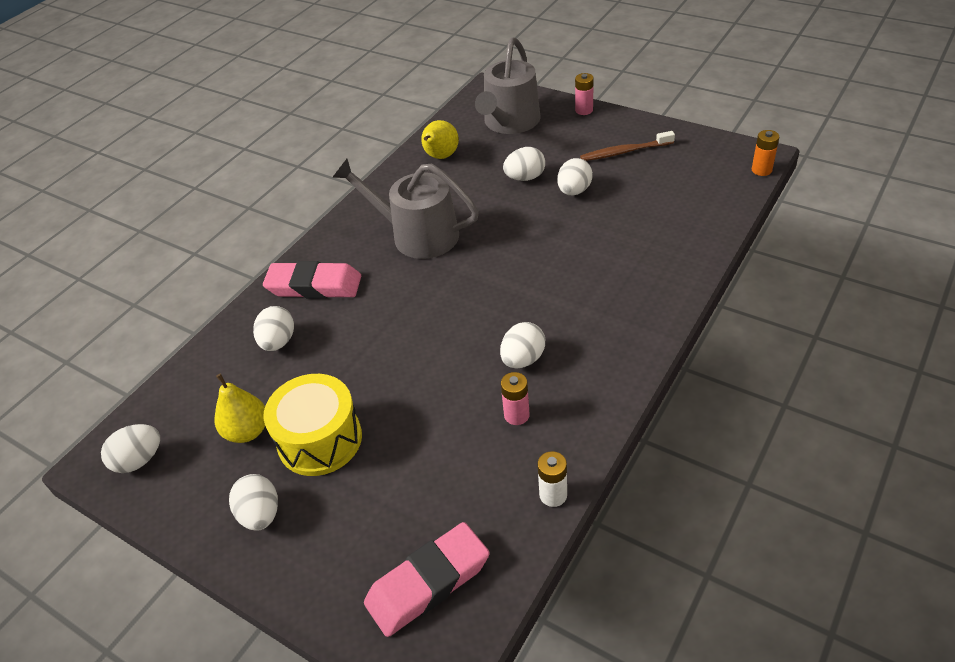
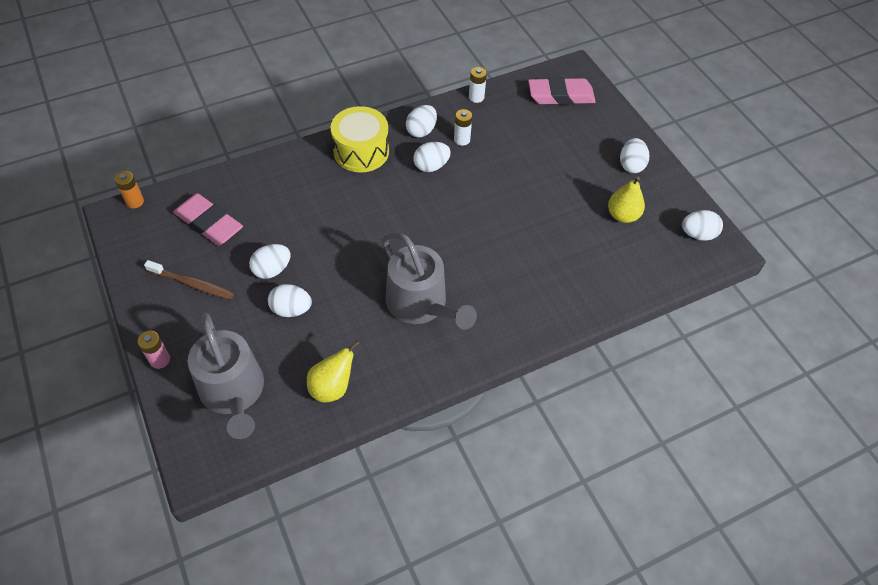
camera: 155 degrees left, 10 degrees up
(278, 342) = (577, 269): white egg -> white egg (421, 131)
(314, 286) = (528, 304): pink eraser -> pink eraser (209, 223)
(320, 440) = (580, 186): yellow drum -> yellow drum (361, 151)
(510, 122) = (233, 392): grey watering can -> grey watering can turned 105 degrees clockwise
(516, 415) = (462, 139): pink battery -> white battery

